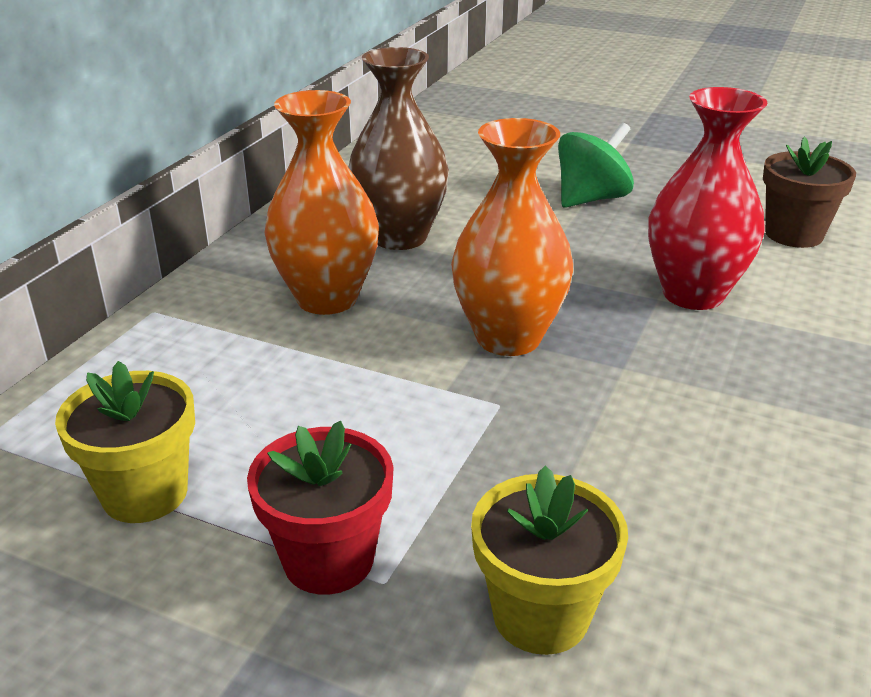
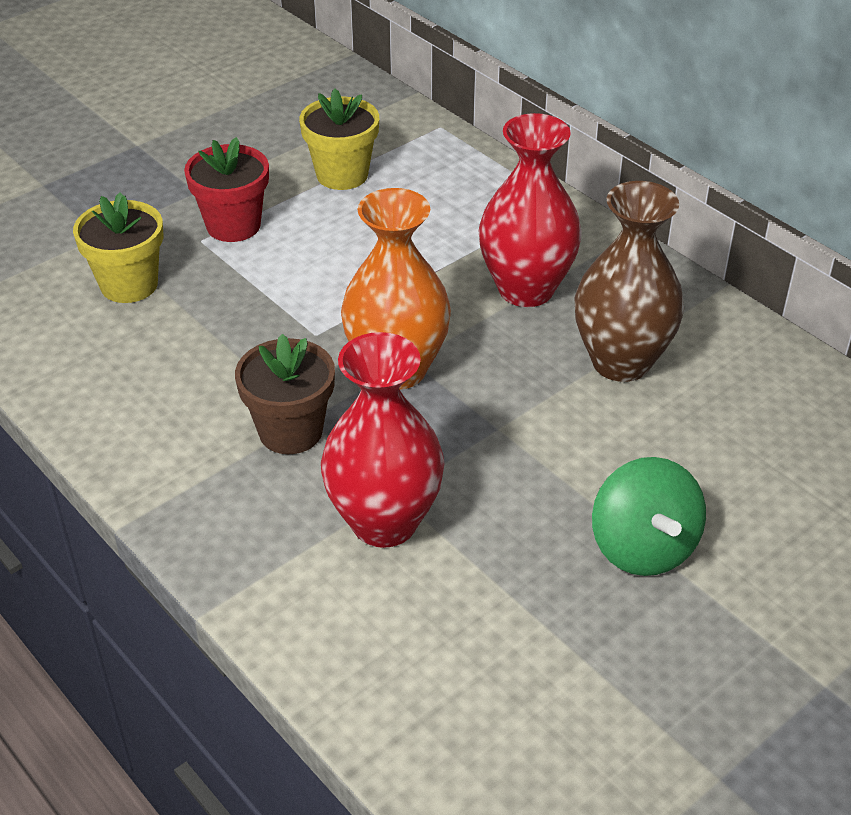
camera: 115 degrees right, 10 degrees up
(327, 298) = (526, 289): orange vase -> red vase
(793, 234) = (451, 693): brown flower pot -> brown flower pot (290, 431)

